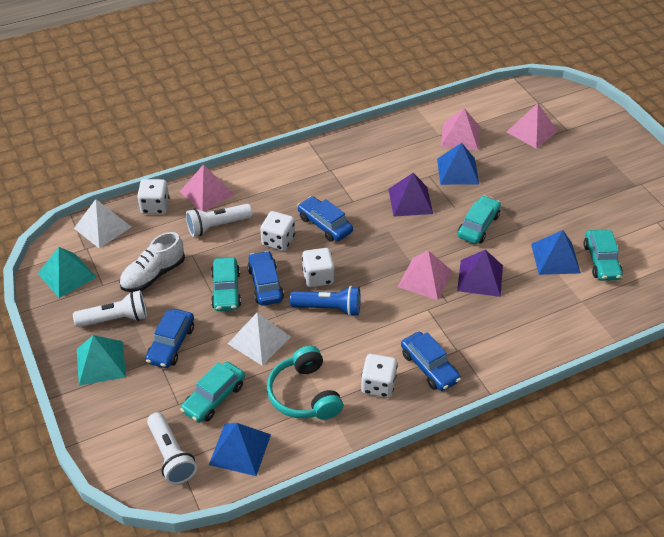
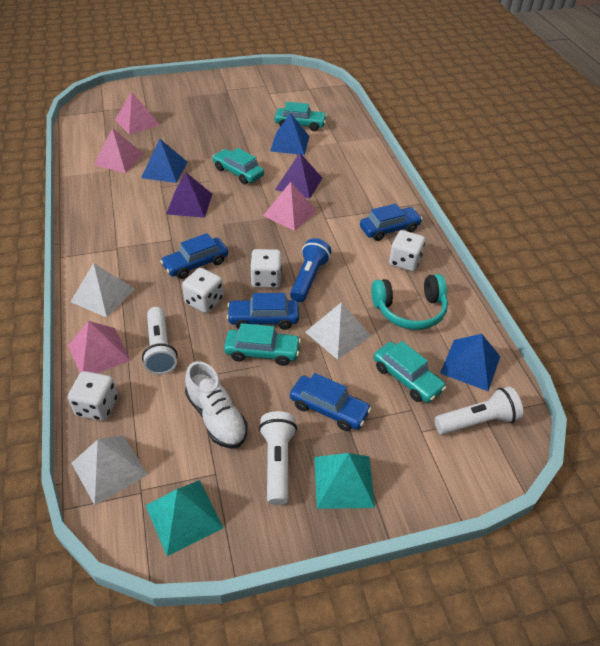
camera: 80 degrees left, 0 degrees up
(269, 178) = (103, 295): none -> white pyramid

